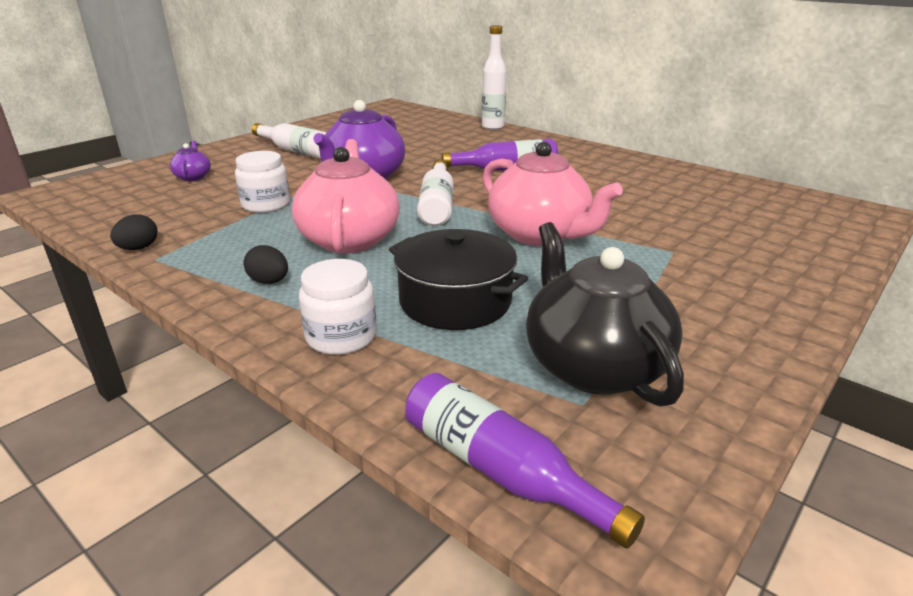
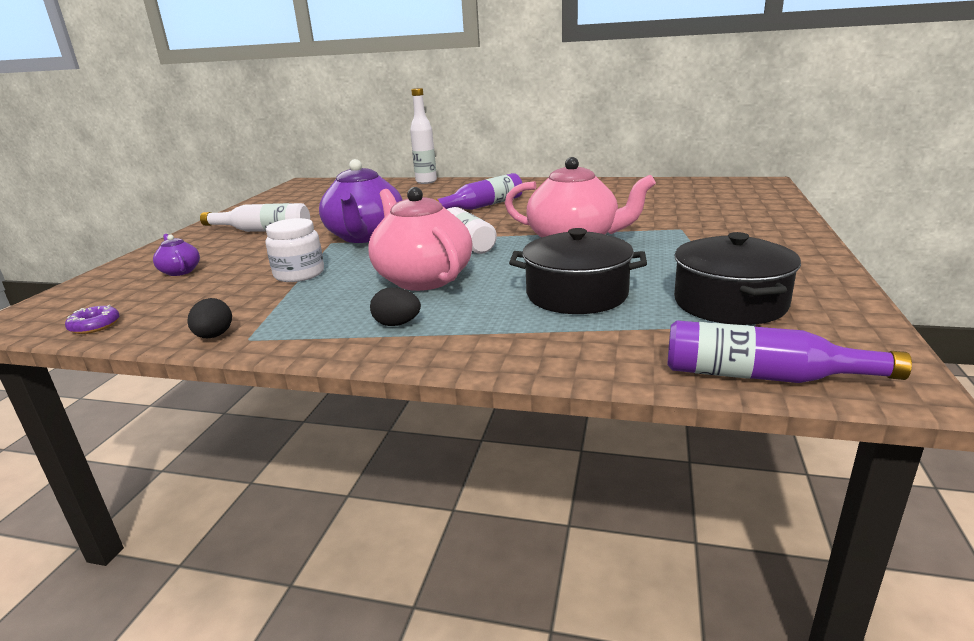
camera: 25 degrees left, 5 degrees down
(85, 213) = (95, 326): none -> purple donut
(341, 337) = (523, 340): white jar -> none
(593, 366) = (730, 303): black teapot -> black pot

